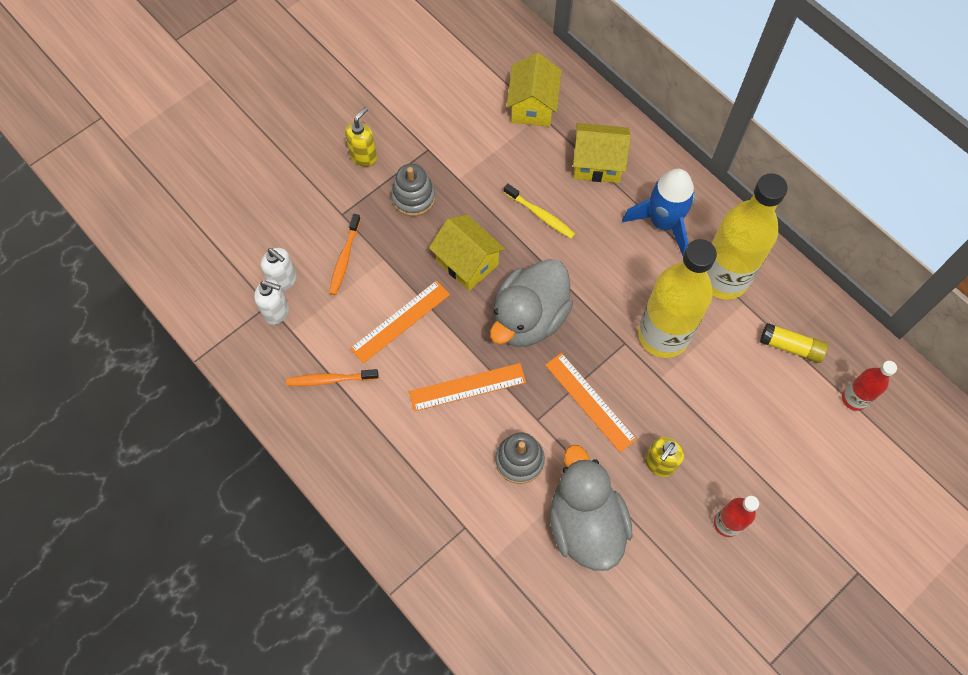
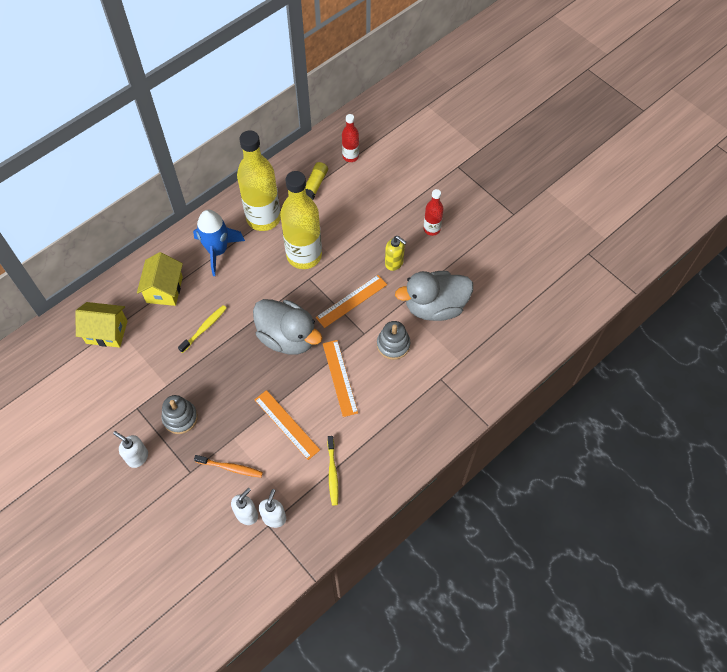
camera: 90 degrees left, 5 degrees down
(330, 379) = (332, 473): orange toothbrush -> yellow toothbrush
(364, 156) = (137, 457): yellow soap dispenser -> white soap dispenser
(467, 262) = (240, 378): yellow house -> none

